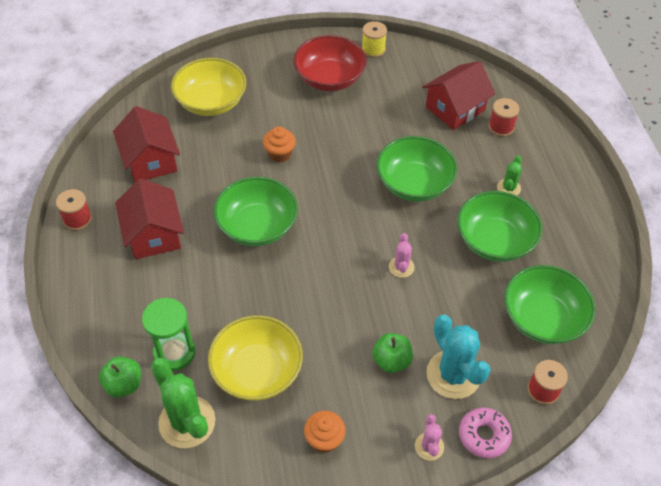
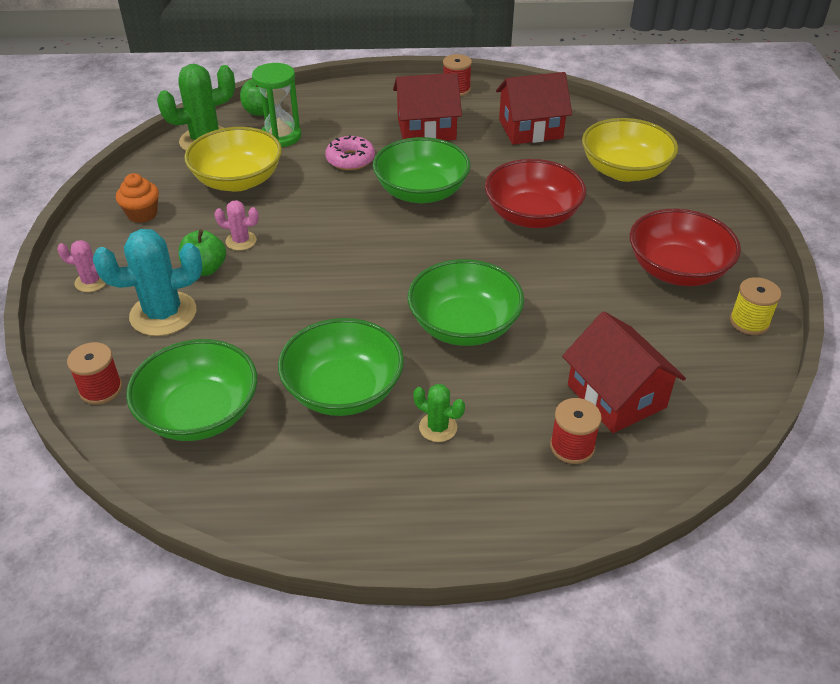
camera: 100 degrees right, 10 degrees down
(279, 154) = (532, 215): orange cupcake -> red bowl
(401, 267) = (328, 294): pink cactus -> pink cactus (241, 241)
(484, 435) = (77, 325): pink donut -> pink donut (350, 159)

